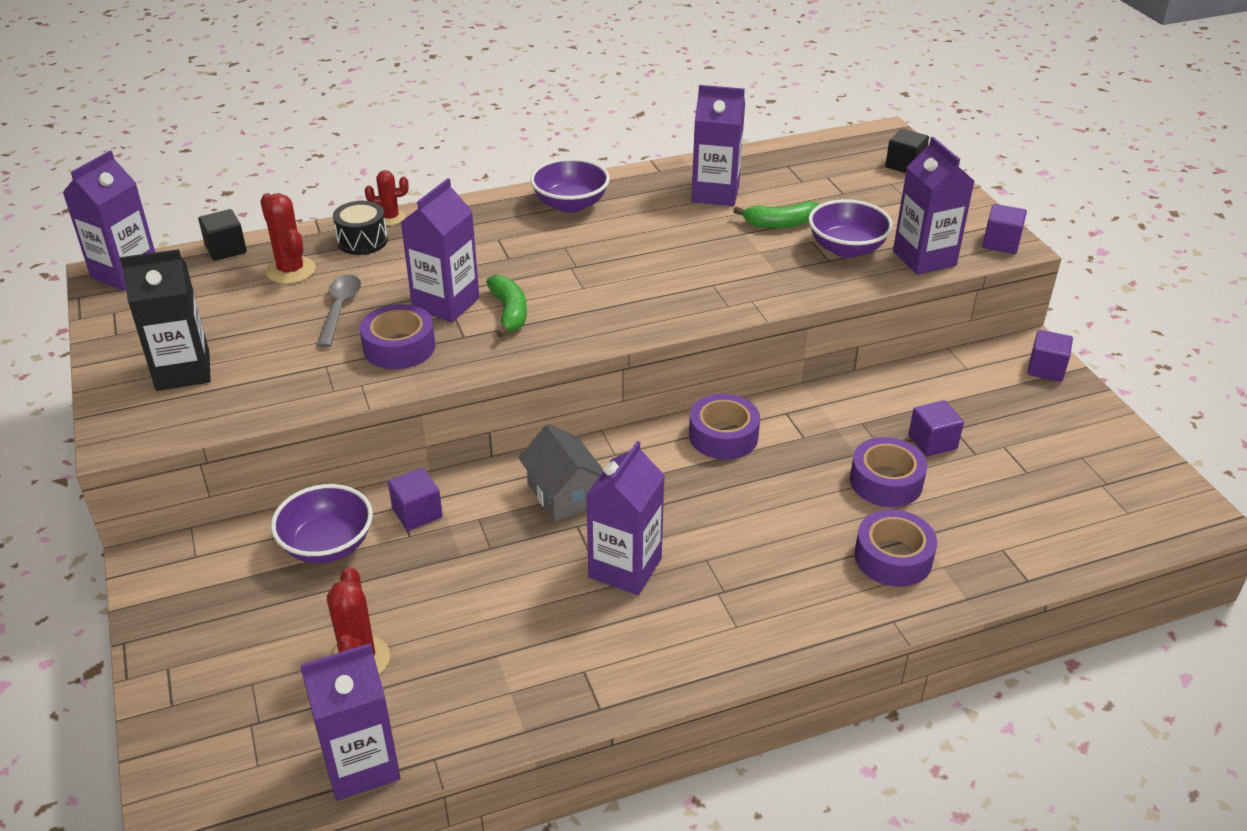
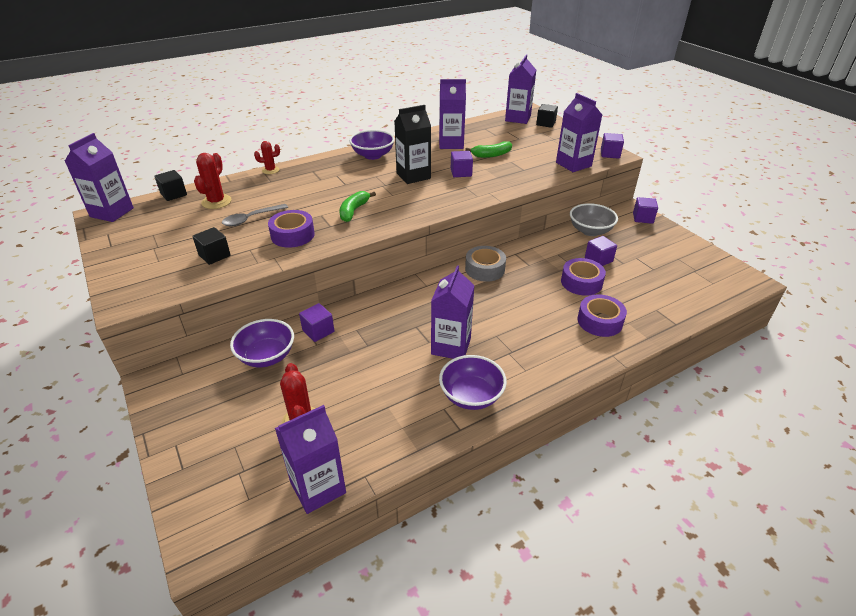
camera: 10 degrees left, 0 degrees up
(183, 371) = (158, 261): black carton -> black carton (413, 176)
(269, 370) = (214, 255): none -> black cube
(291, 270) = (216, 202): red cactus -> red cactus turned 60 degrees clockwise
(340, 309) = (251, 219): grey spoon -> grey spoon turned 120 degrees counterclockwise
(362, 241) = (256, 183): black drum -> none
(446, 303) = (315, 210): purple carton -> purple carton (518, 118)
(509, 312) = (353, 211): green banana -> green banana turned 135 degrees counterclockwise
(564, 494) = (403, 310): grey house -> none
(714, 255) = (461, 173): none -> purple cube
(723, 436) = (485, 269): purple tape -> grey tape
(846, 248) = (531, 163): purple bowl -> purple bowl (471, 396)
(937, 384) = (590, 231): none -> grey bowl

